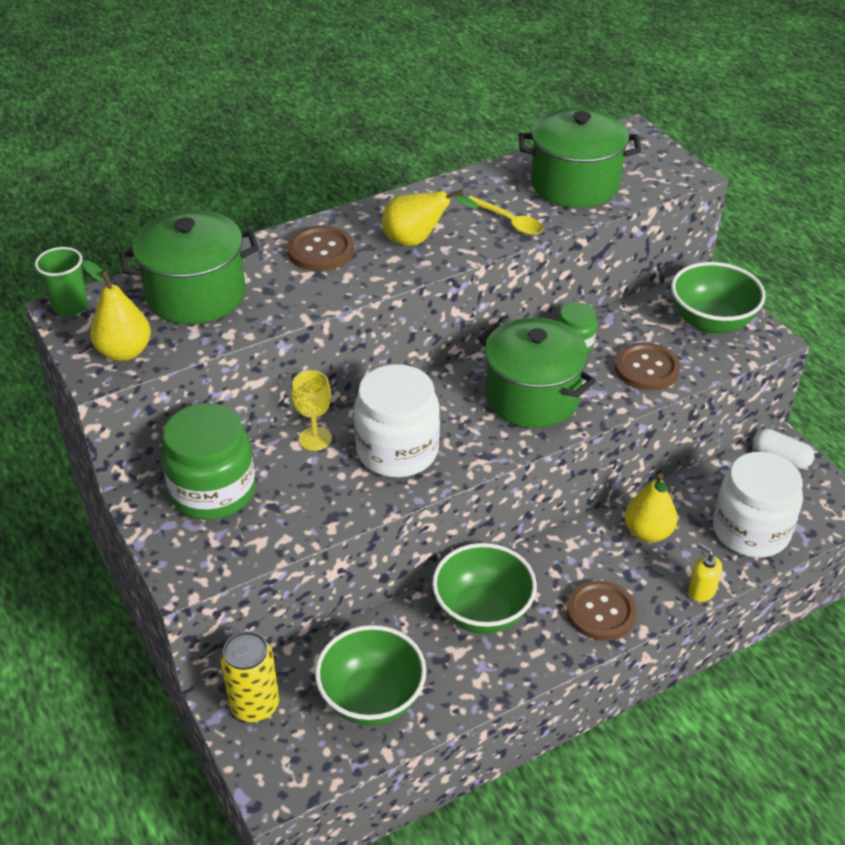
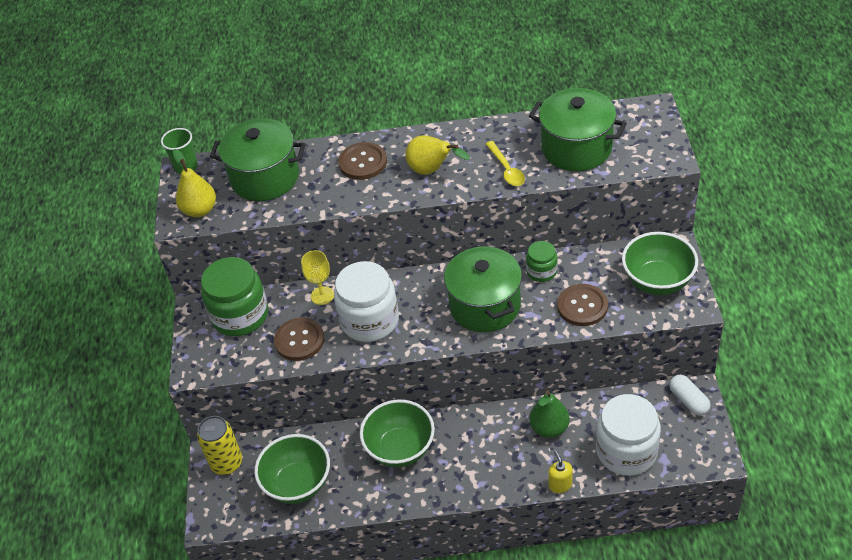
camera: 30 degrees right, 5 degrees up
(601, 612) = (479, 476): brown button -> brown button (299, 340)
(648, 532) = (549, 428): yellow pear -> green pear

